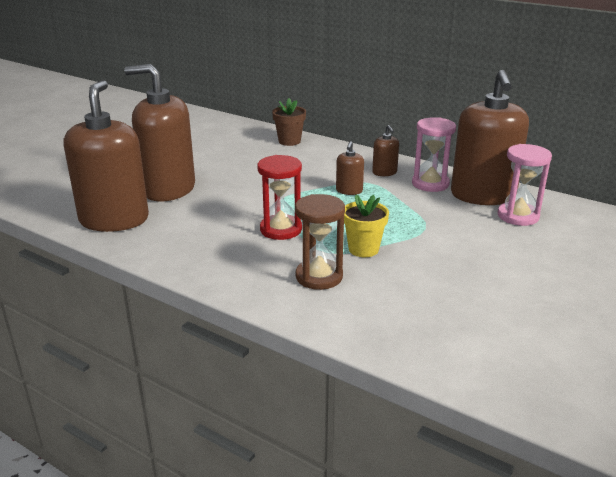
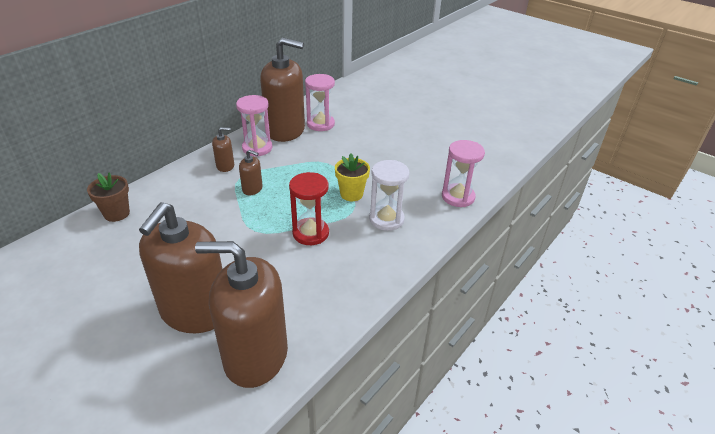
camera: 85 degrees left, 10 degrees up
(319, 276) = (386, 219): brown hourglass -> white hourglass
(393, 338) = (458, 197): none -> pink hourglass

